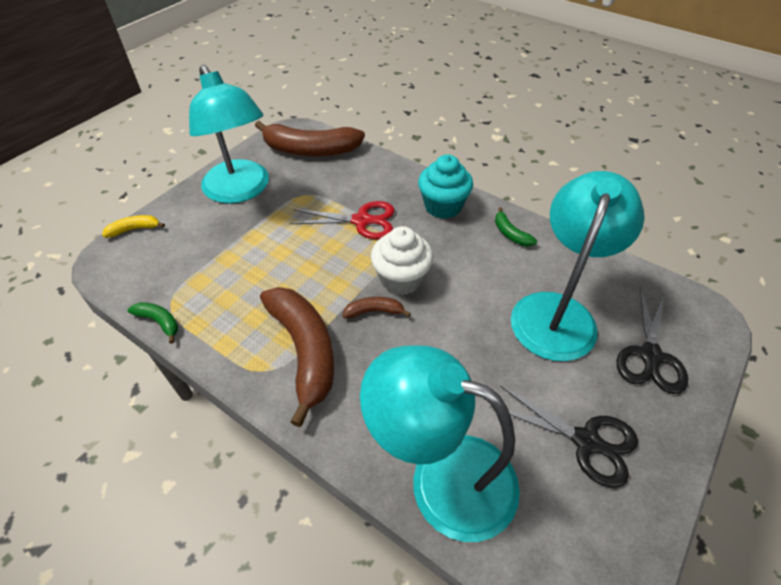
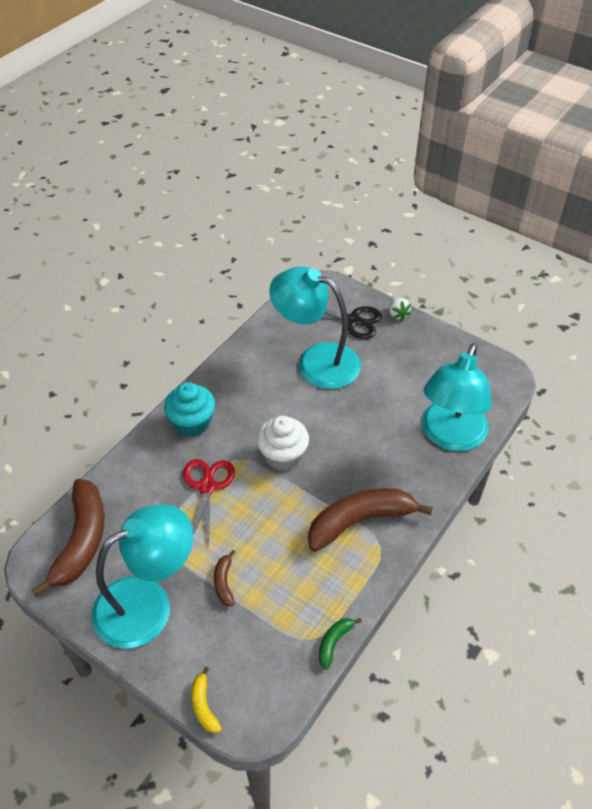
camera: 90 degrees left, 0 degrees up
(374, 311) = (318, 474): brown banana -> brown banana (224, 582)
(510, 233) = (232, 379): green banana -> none
(586, 441) = (417, 364): black scissors -> none
(688, 419) = (398, 314): none -> white strawberry

